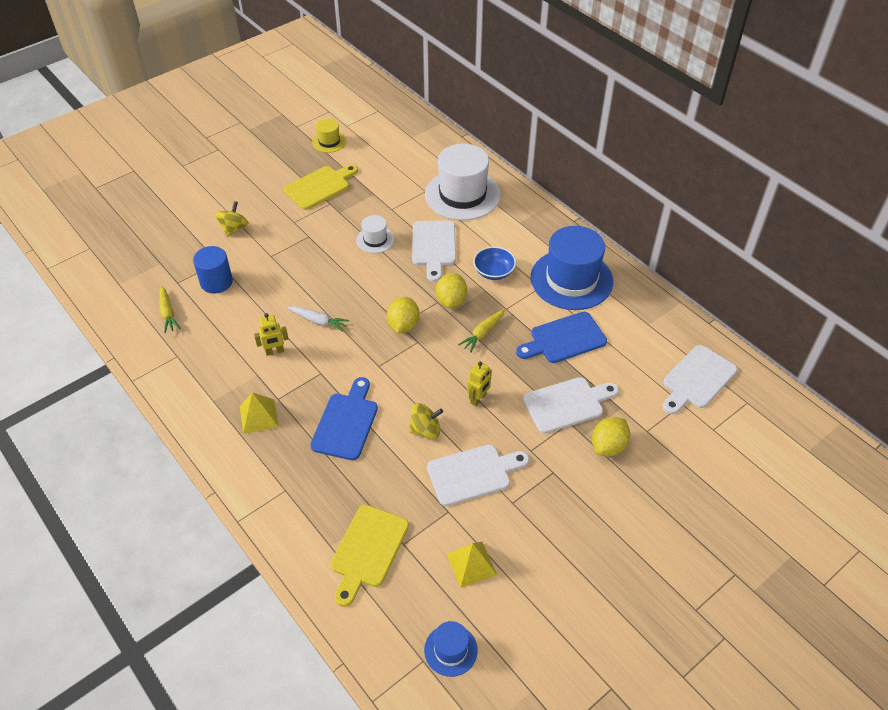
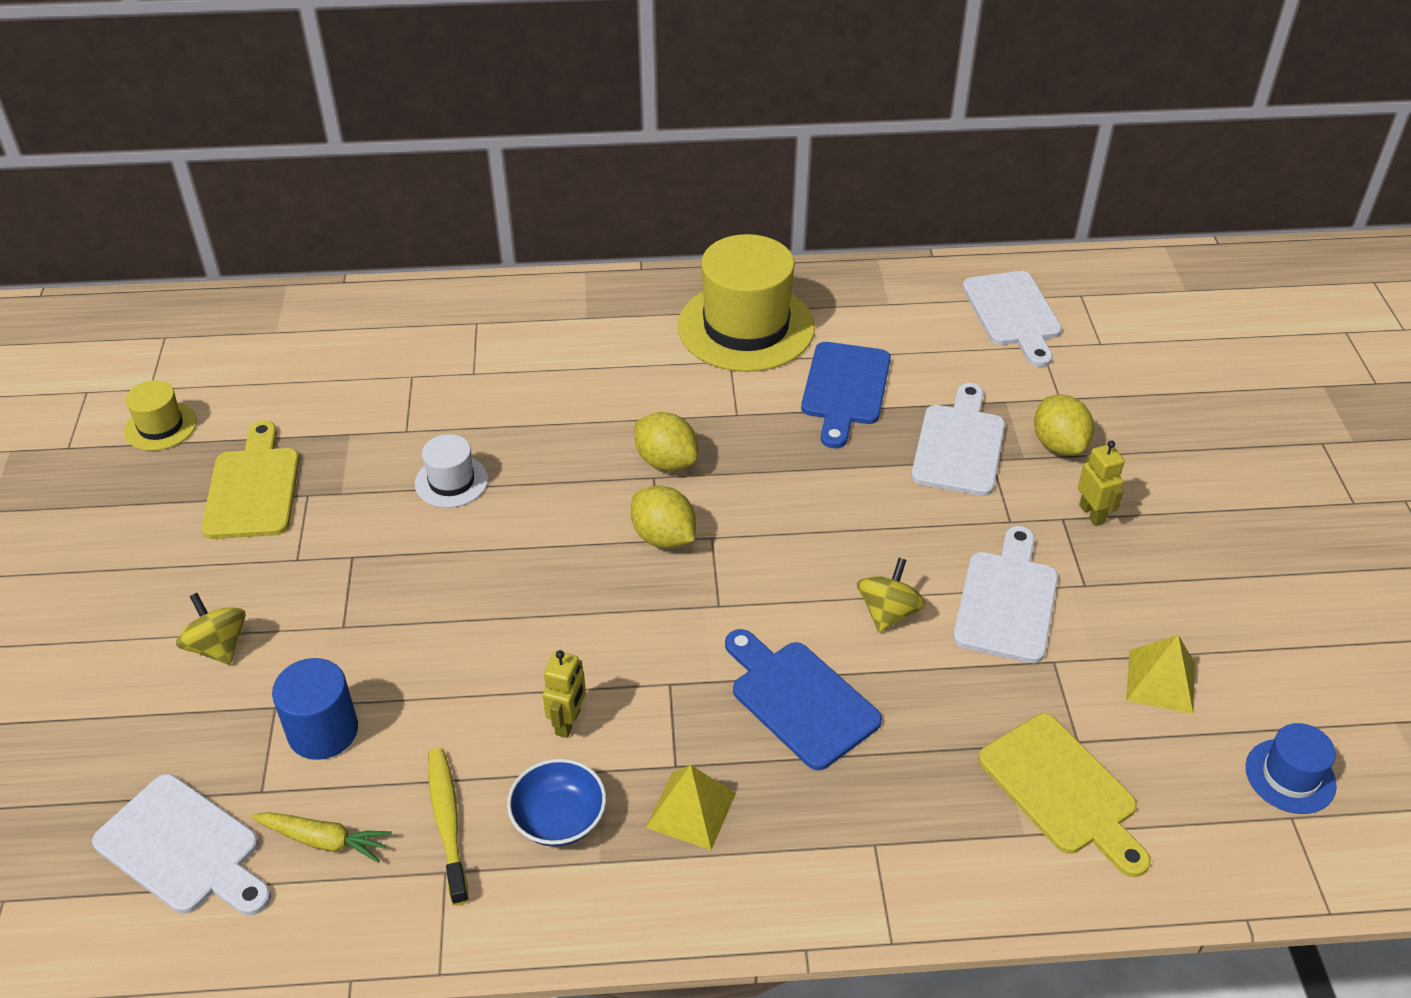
camera: 55 degrees left, 5 degrees down
(200, 343) = (447, 822): none -> yellow toothbrush
(318, 321) = (556, 634): white carrot -> none
(433, 246) = (538, 425): white cutting board -> white cutting board (183, 849)
(462, 195) = (466, 343): white hat -> none
(478, 399) = (878, 527): yellow robot -> yellow robot (1092, 514)
(483, 333) = (761, 461): yellow carrot -> none
(494, 272) = (655, 390): blue bowl -> blue bowl (559, 819)
(571, 279) = (746, 327): blue hat -> yellow hat

